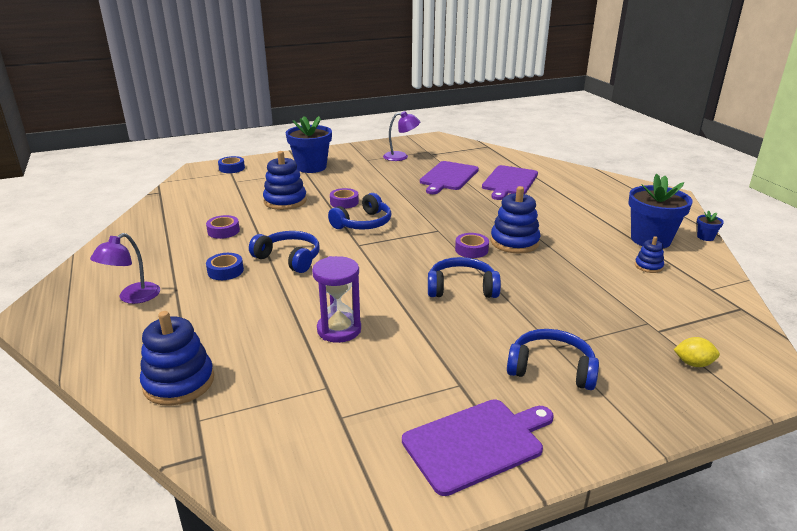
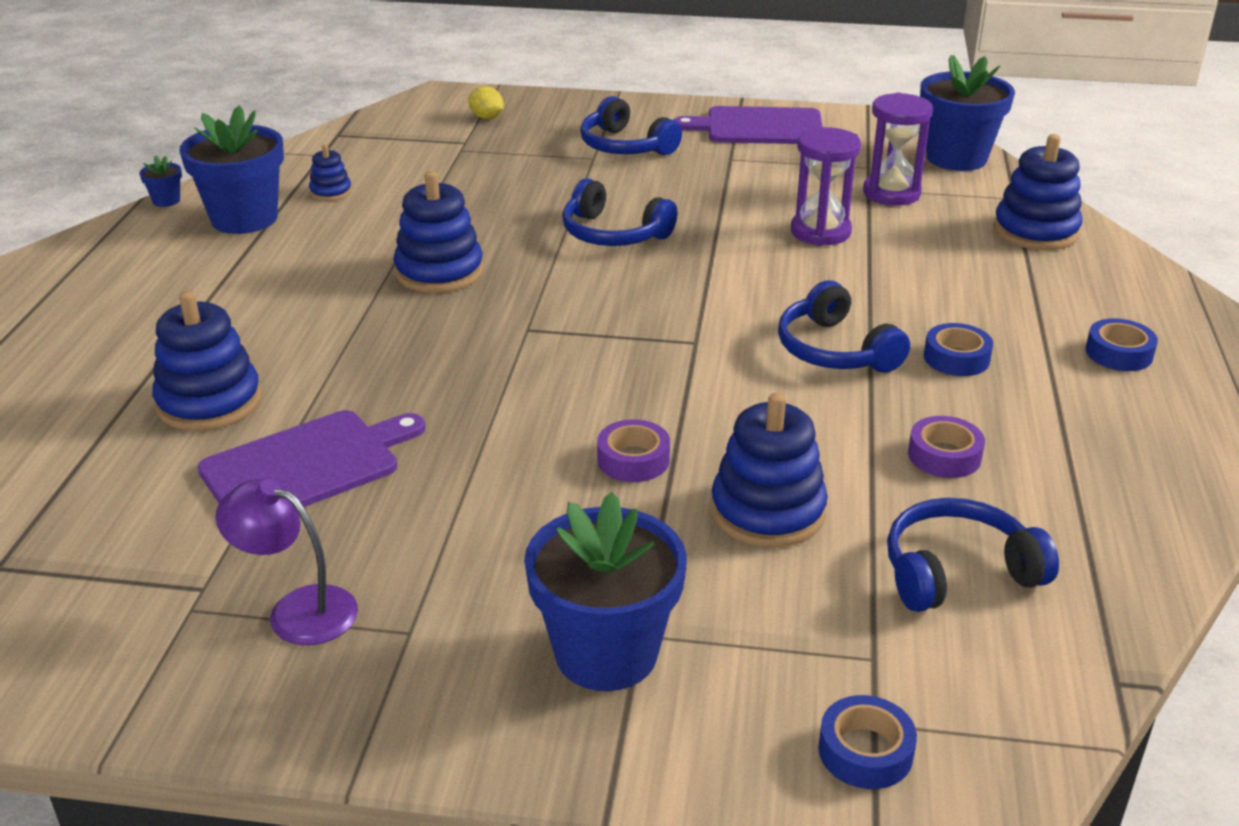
camera: 150 degrees left, 5 degrees up
(132, 297) = (1118, 353): purple lamp -> blue tape
(261, 465) = (956, 158): none -> blue flower pot
(306, 388) = (891, 193): none -> purple hourglass
(363, 223) = (644, 386): blue headphones -> blue headphones (958, 572)
(471, 250) = (523, 279): purple tape -> none
(509, 182) = (209, 402): purple cutting board -> blue stacking toy

